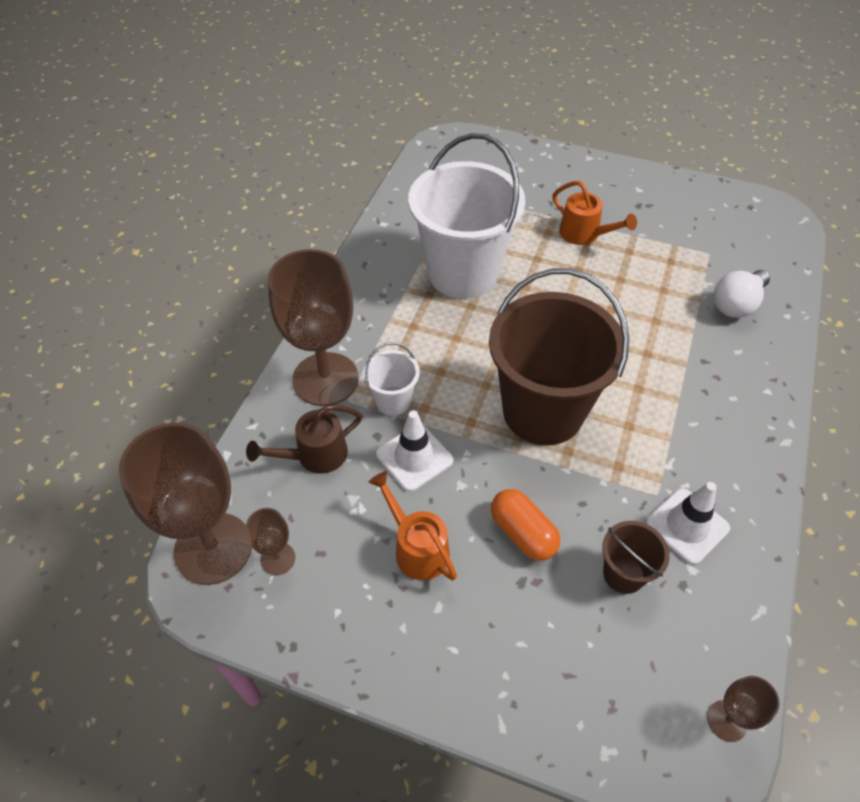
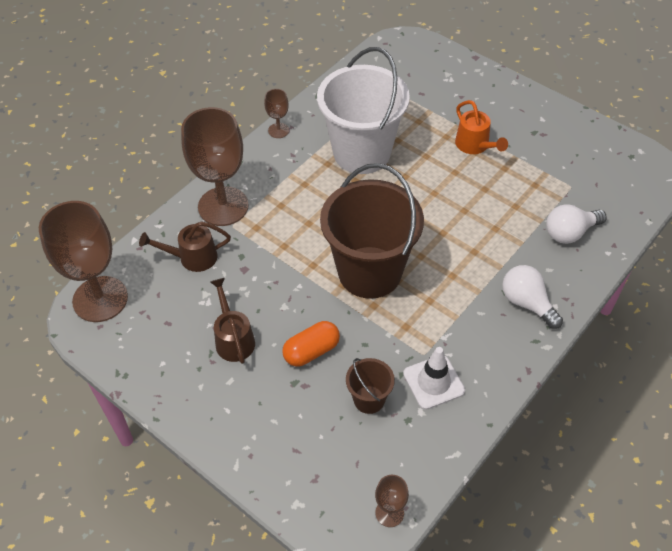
camera: 20 degrees right, 0 degrees up
(278, 558) = (138, 318): brown goblet -> brown goblet (278, 130)
(393, 401) = (264, 235): white bucket -> none
(414, 457) = (260, 278): white traffic cone -> none
(416, 547) = (233, 338): orange watering can -> brown watering can
(523, 533) = (311, 351): orange capsule -> orange capsule turned 75 degrees clockwise
(737, 397) = (527, 303): none -> white light bulb

